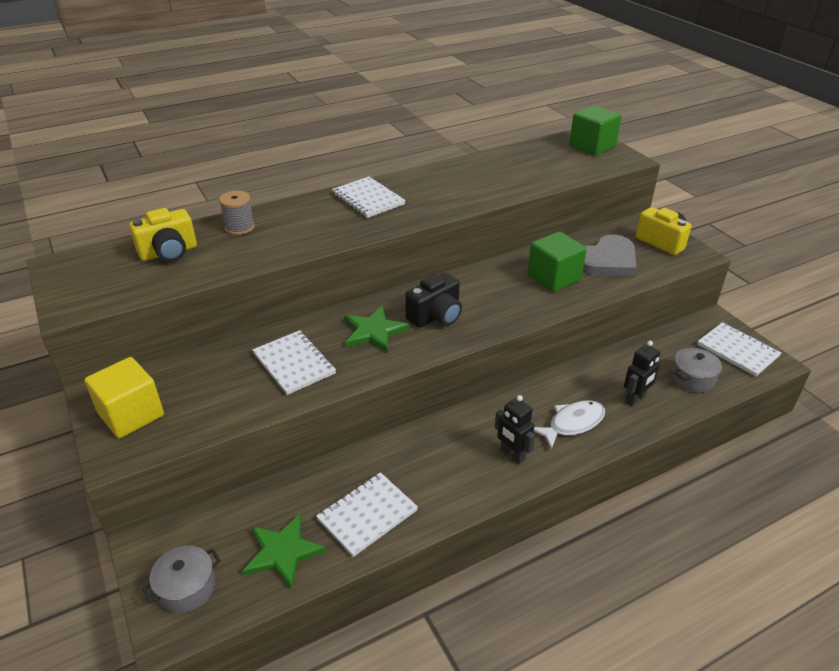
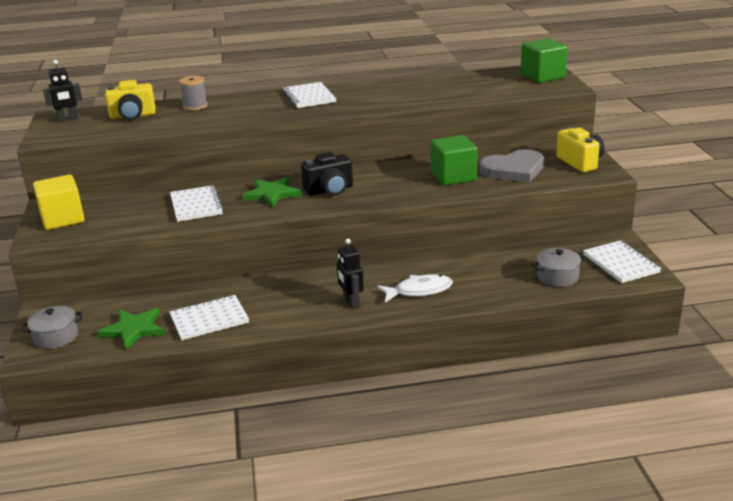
camera: 20 degrees right, 10 degrees down
(635, 399) = (490, 283): black robot -> black robot (68, 119)

